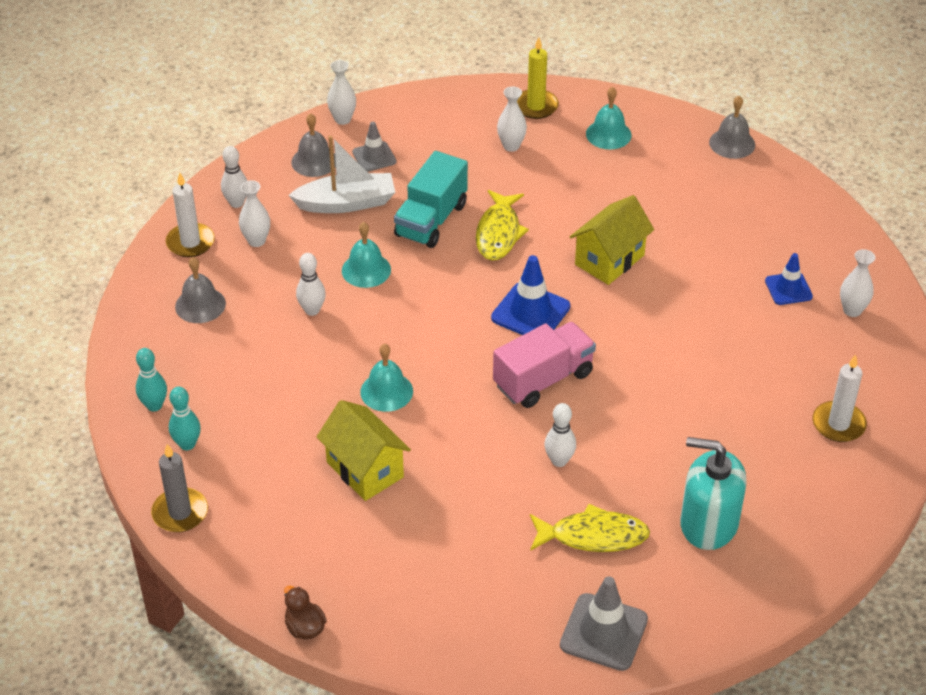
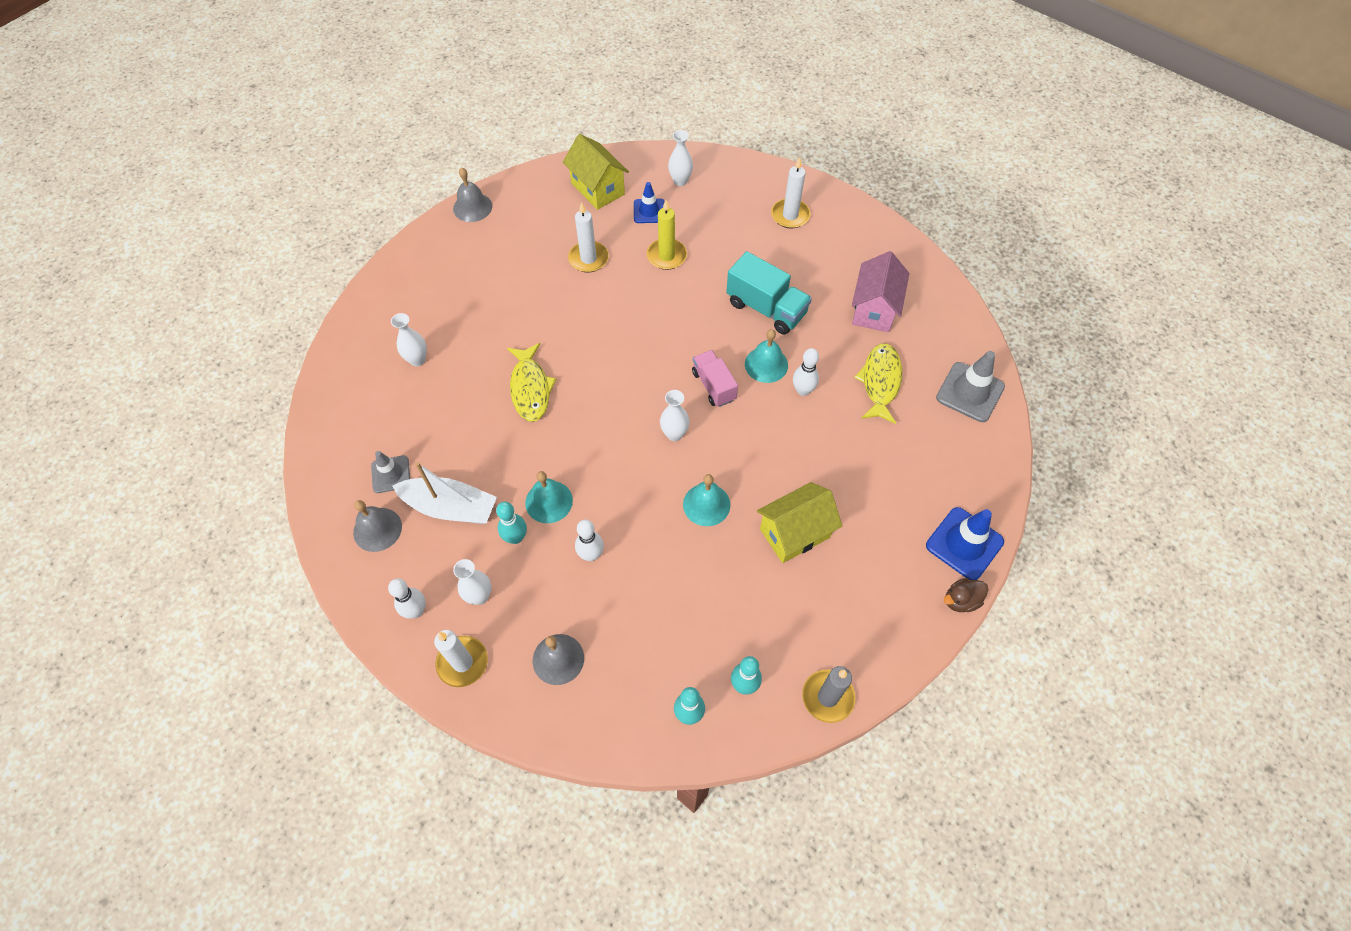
camera: 80 degrees left, 15 degrees up
(321, 254) = (516, 537): none -> turquoise bowling pin
(342, 119) = (322, 495): white vase -> white vase (674, 434)
(346, 203) = (450, 507): white boat -> white boat turned 105 degrees clockwise
(431, 220) = (497, 438): turquoise truck -> turquoise truck (766, 308)
(498, 233) = (530, 388): yellow fish -> yellow fish turned 60 degrees clockwise
(530, 312) = (635, 381): blue traffic cone -> blue traffic cone (964, 543)
(536, 106) = (369, 332): yellow candle -> yellow candle (666, 256)
(543, 379) = (713, 386): pink truck -> pink truck, size x0.66
(608, 134) = (429, 286): turquoise bell -> turquoise bell (766, 364)
(609, 260) = (587, 315): yellow house -> yellow house (598, 189)
(692, 248) = (588, 259): none -> white candle
(708, 523) = (874, 309): turquoise soap dispenser -> pink house

